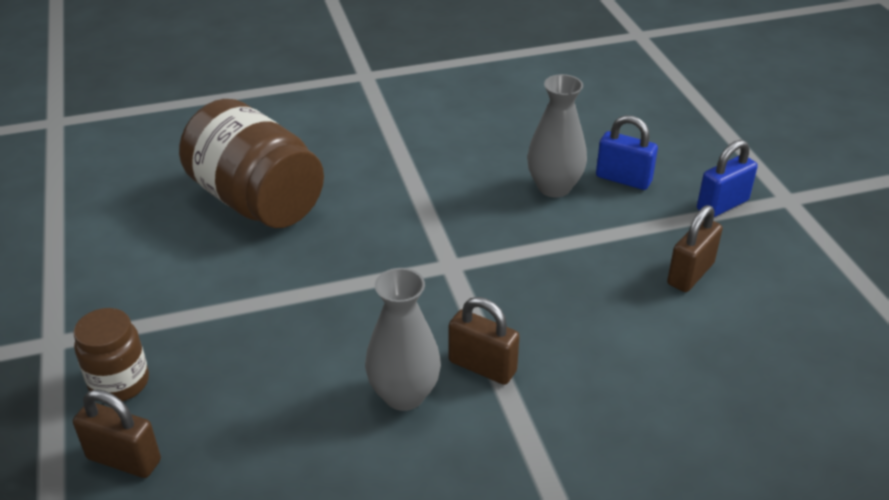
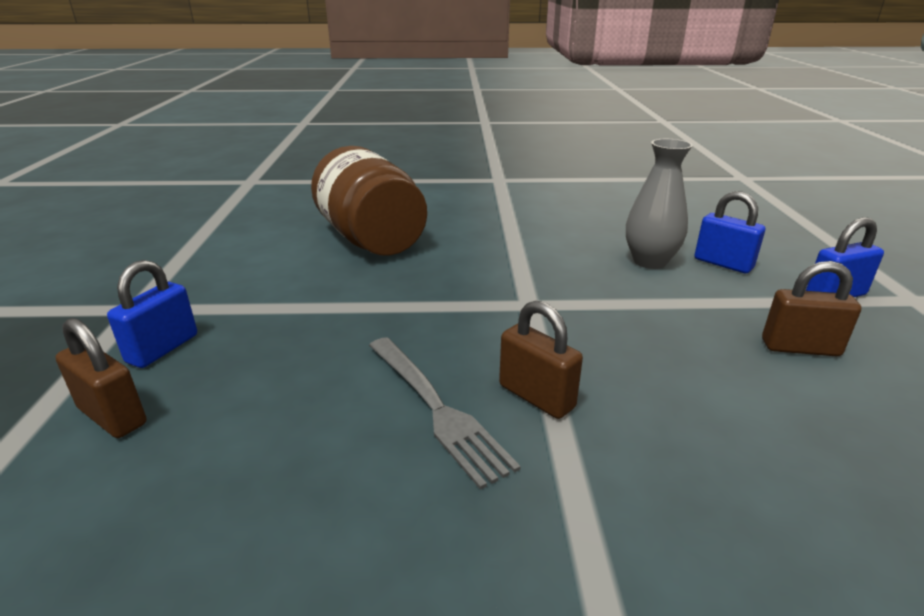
camera: 15 degrees right, 10 degrees down
(119, 383) = (163, 348): brown jar -> blue padlock
(404, 395) = (437, 409): grey vase -> grey fork
(690, 274) = (800, 348): brown padlock -> brown padlock turned 45 degrees clockwise

